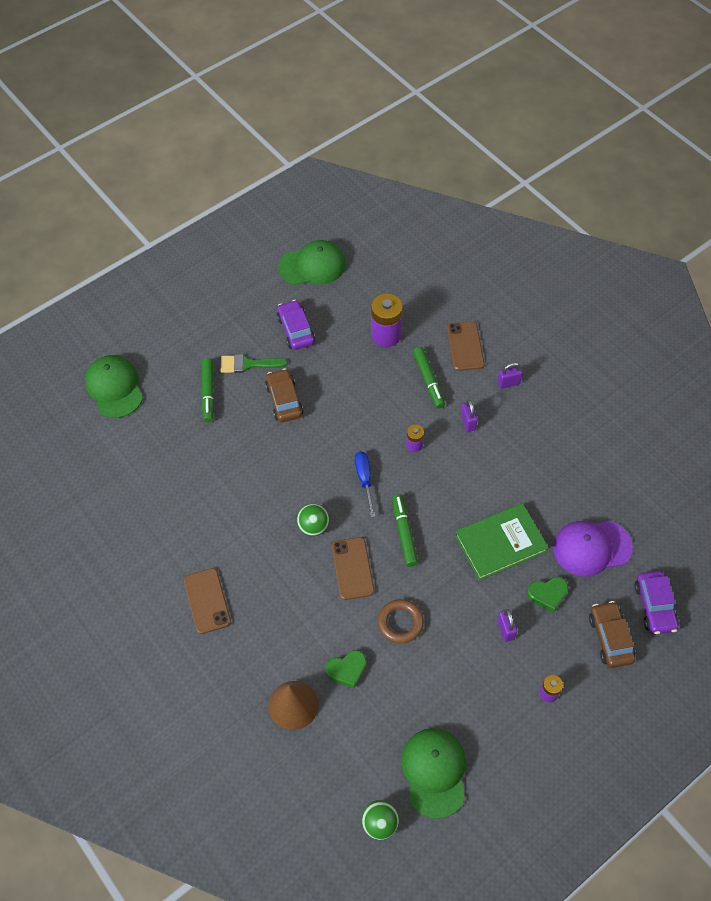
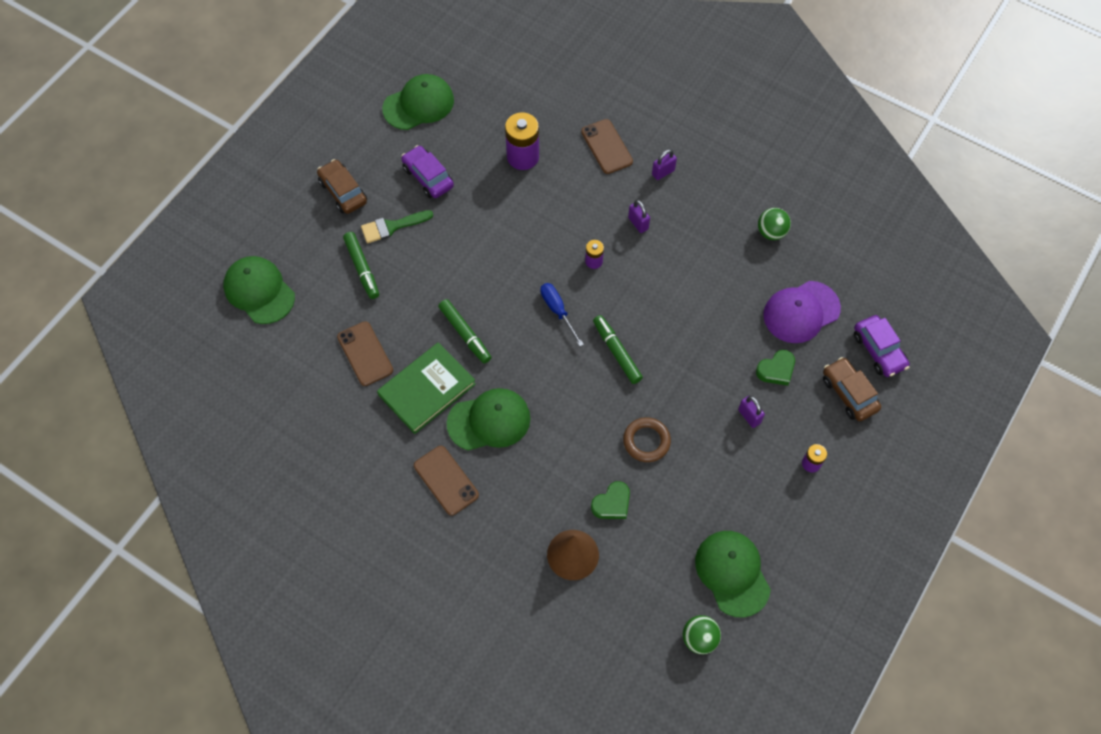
camera: 20 degrees left, 5 degrees up
(265, 559) = (489, 421): none -> green cap
(284, 400) = (444, 254): brown car -> brown car (343, 192)
(313, 527) = (524, 373): green ball -> green ball (771, 232)
(352, 568) = (579, 403): brown phone -> brown phone (365, 354)
(428, 380) = (583, 192): green marker -> green marker (465, 334)
(500, 543) = (713, 334): green book -> green book (427, 389)

